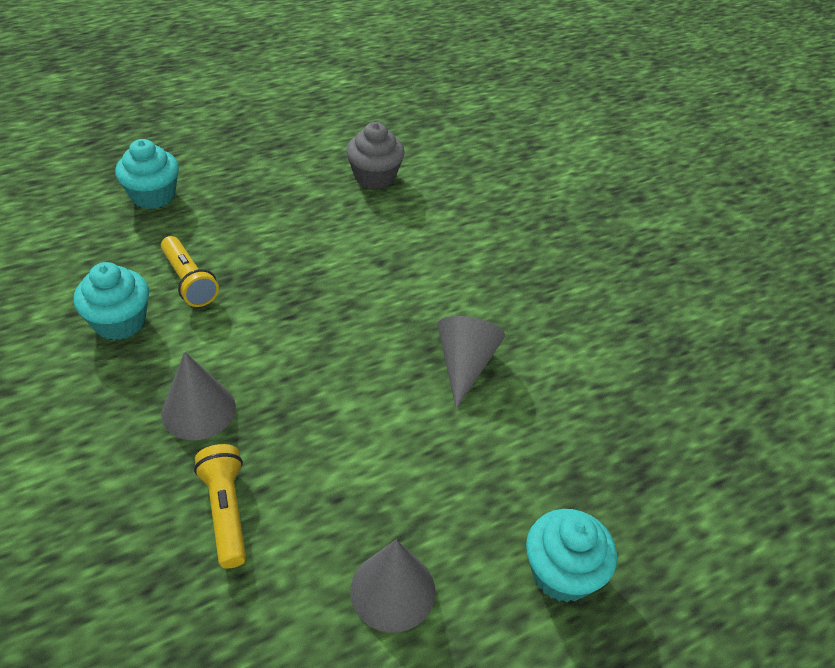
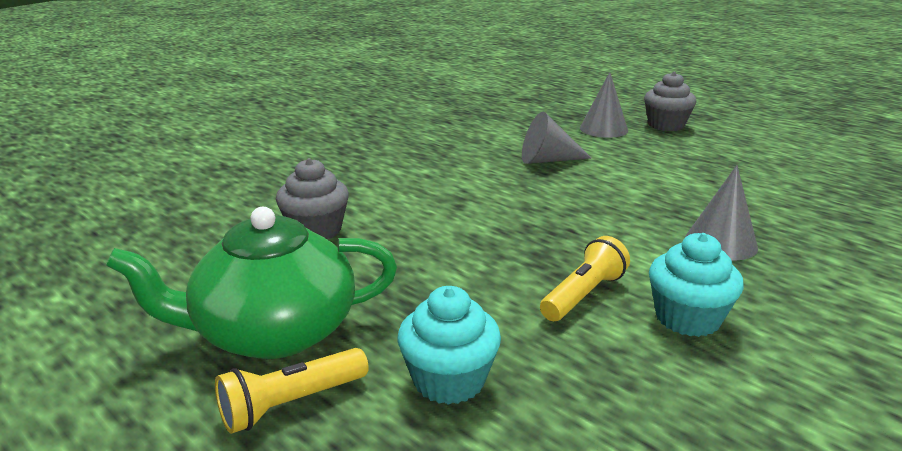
camera: 105 degrees left, 20 degrees down
(226, 511) = (777, 210): yellow flashlight -> yellow flashlight (291, 404)
(249, 145) = (273, 332): none -> green teapot
(392, 590) = (741, 157): grey cone -> grey cone (603, 129)
(562, 573) = (666, 125): turquoise cupcake -> grey cupcake

